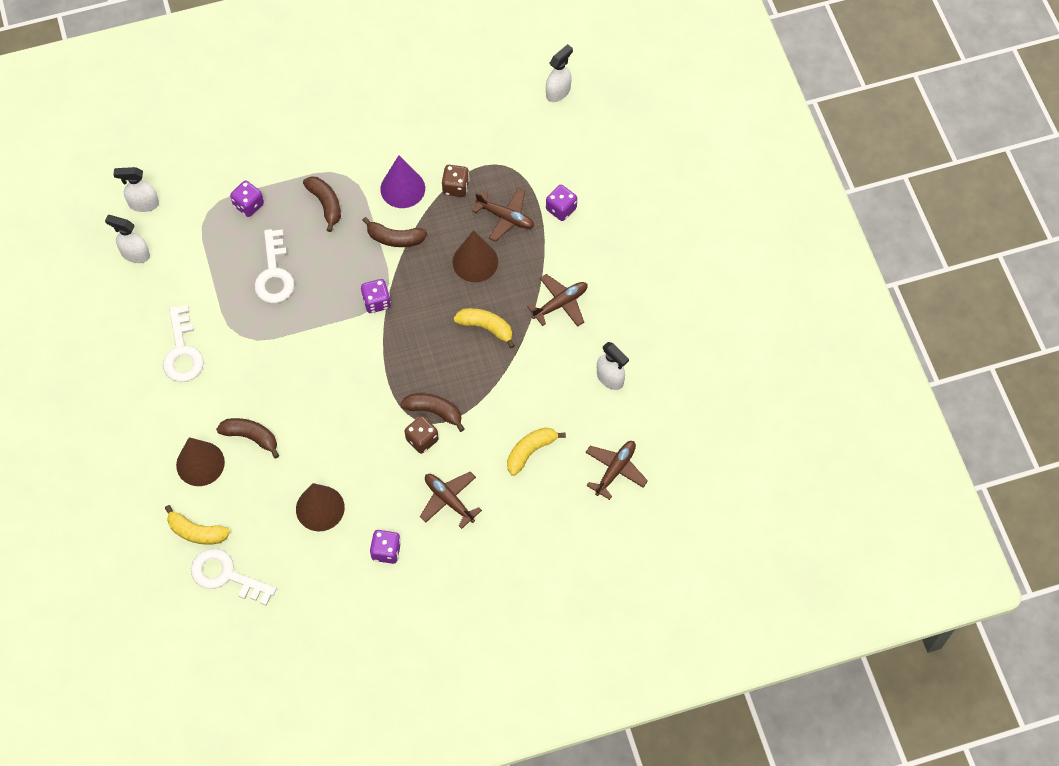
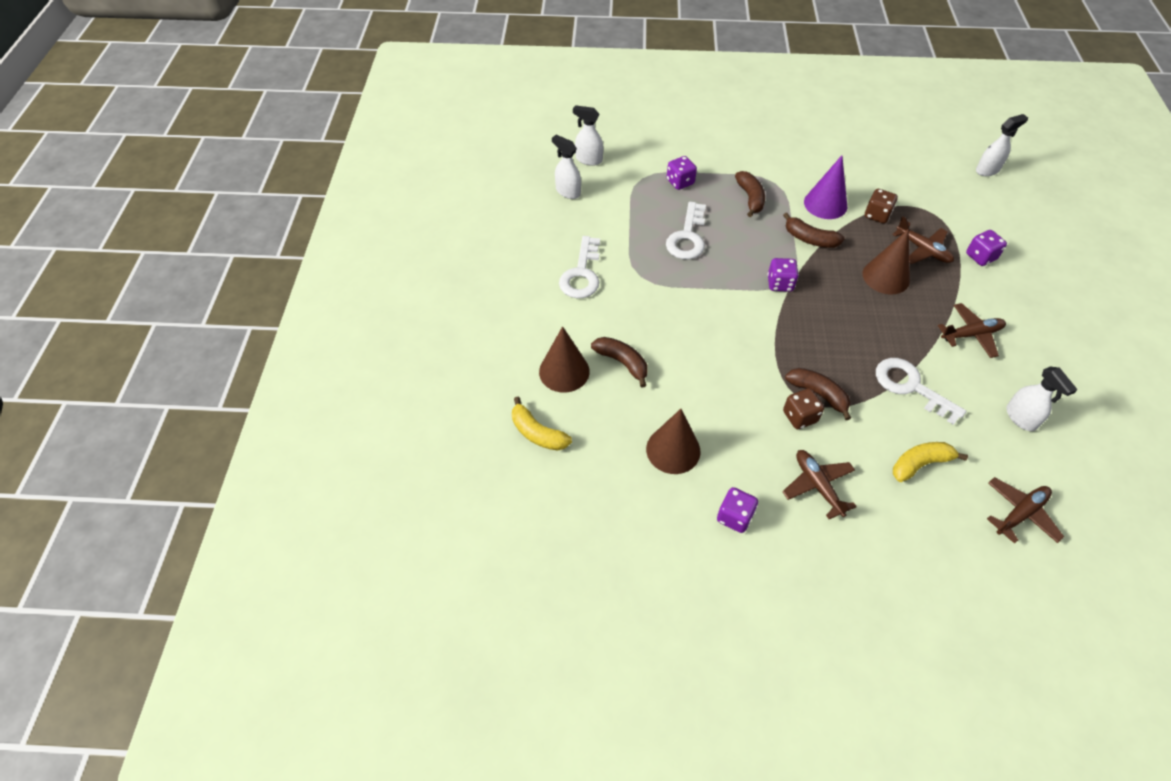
camera: 20 degrees right, 10 degrees down
(226, 575) = (552, 485): white key -> white key (910, 386)
(486, 327) = (888, 334): yellow banana -> none

